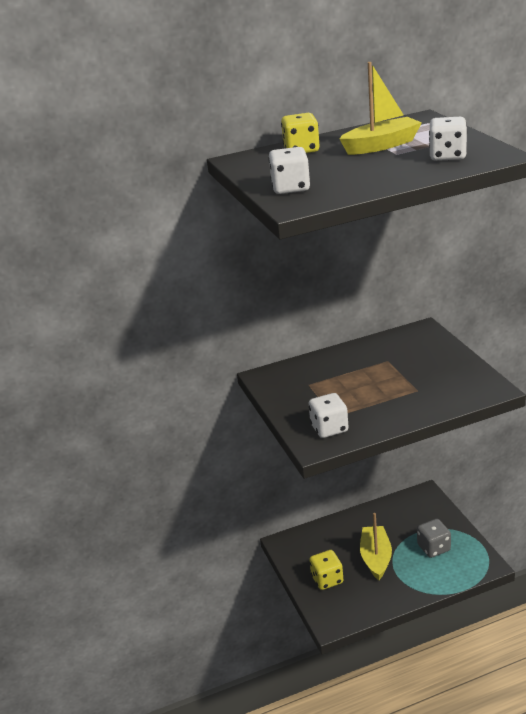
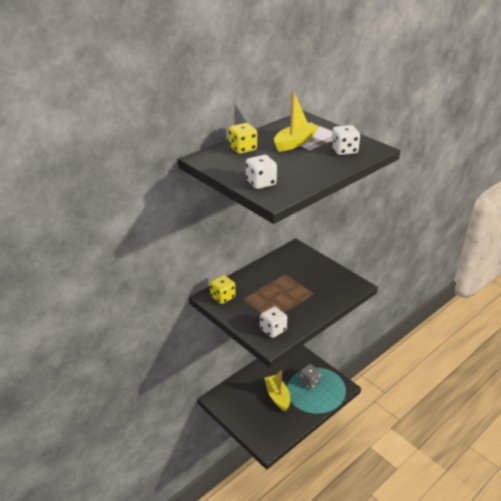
camera: 25 degrees left, 5 degrees up
(327, 579) = (253, 418): yellow dice -> yellow dice (222, 297)

